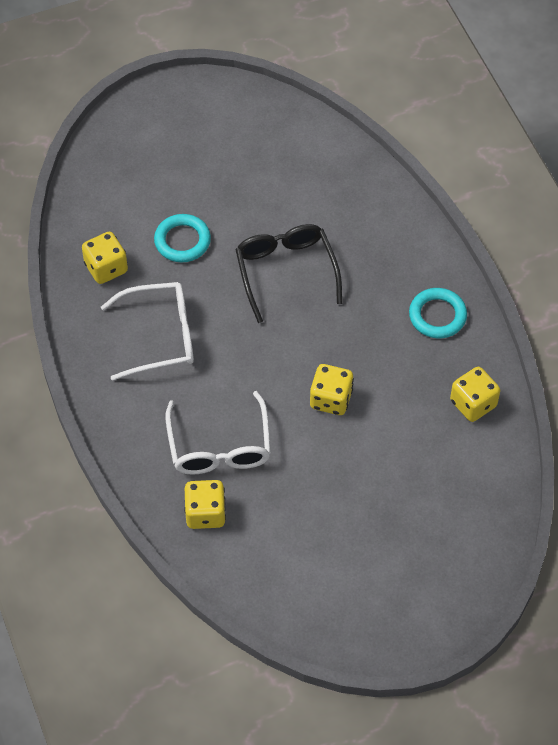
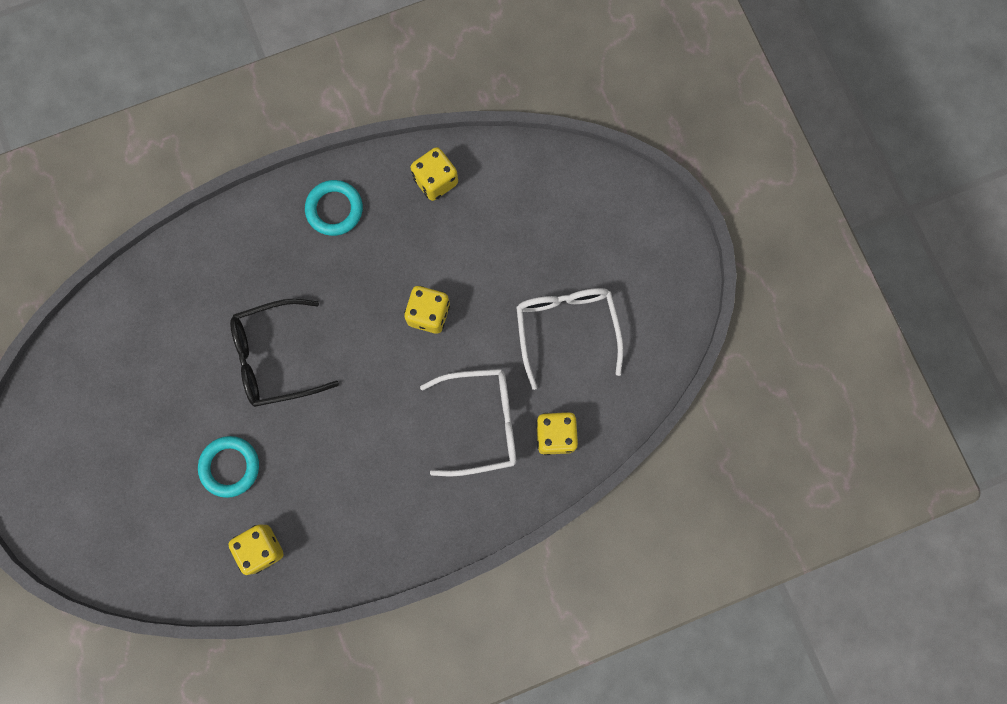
camera: 90 degrees left, 20 degrees up
(160, 336) = (350, 487): white glasses -> white glasses (566, 329)

